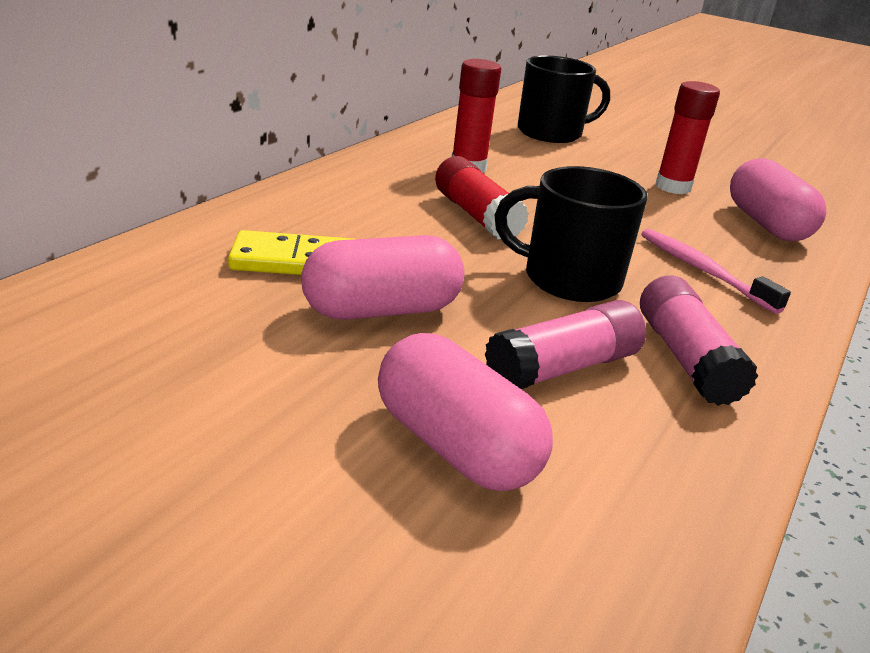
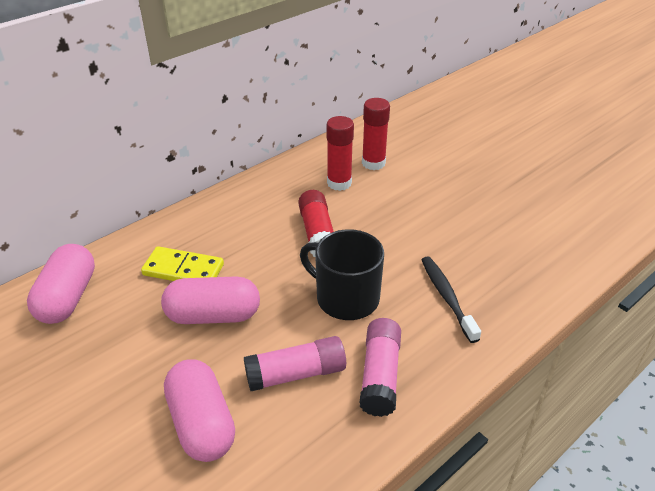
camera: 20 degrees right, 10 degrees up
(551, 133) = (424, 144): black mug -> none
(673, 187) = (483, 208): red glue stick -> red glue stick (373, 163)
(703, 271) = (447, 297): pink toothbrush -> black toothbrush
(766, 224) = (532, 252): pink capsule -> pink capsule (68, 298)

